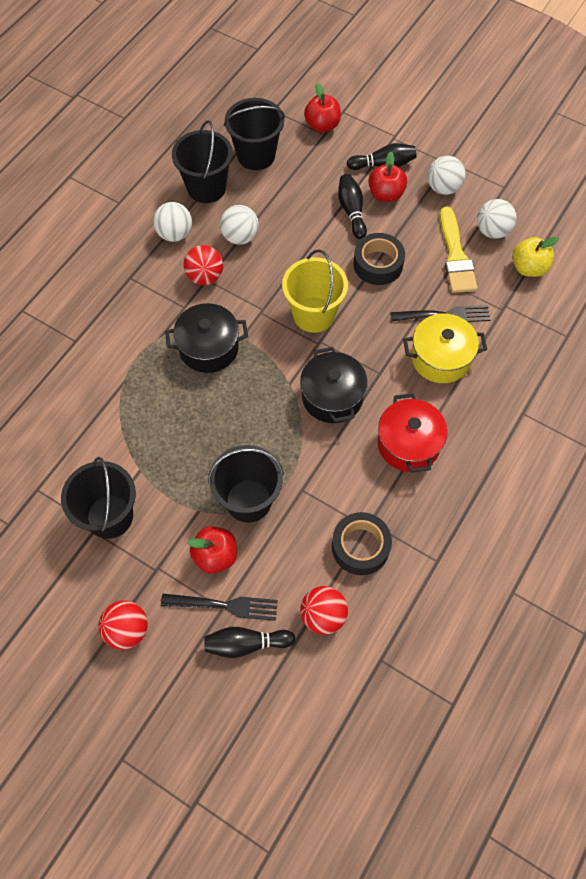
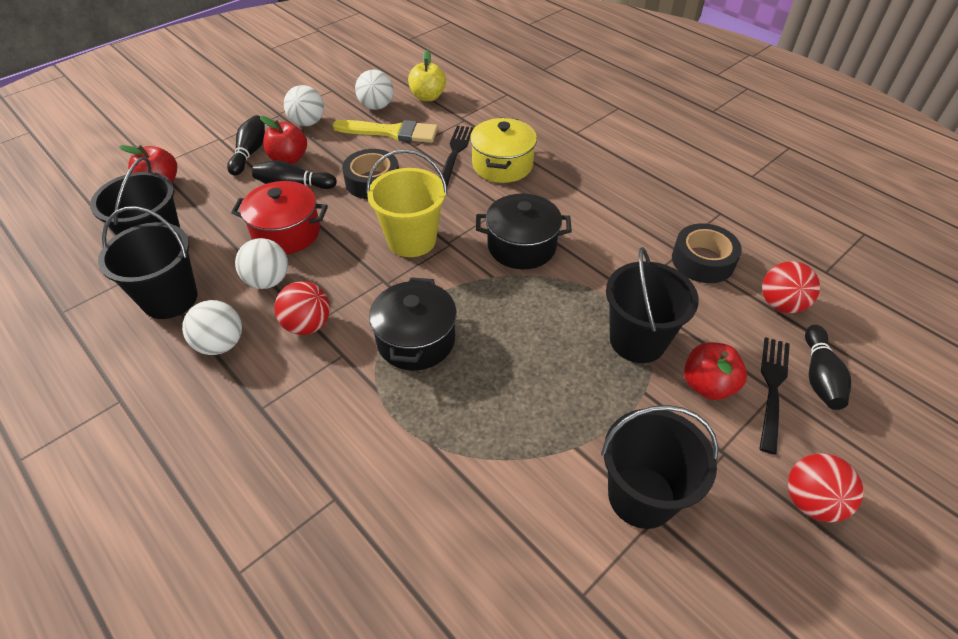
camera: 75 degrees left, 15 degrees down
(408, 444) = (592, 205): red pot -> red pot (286, 232)

